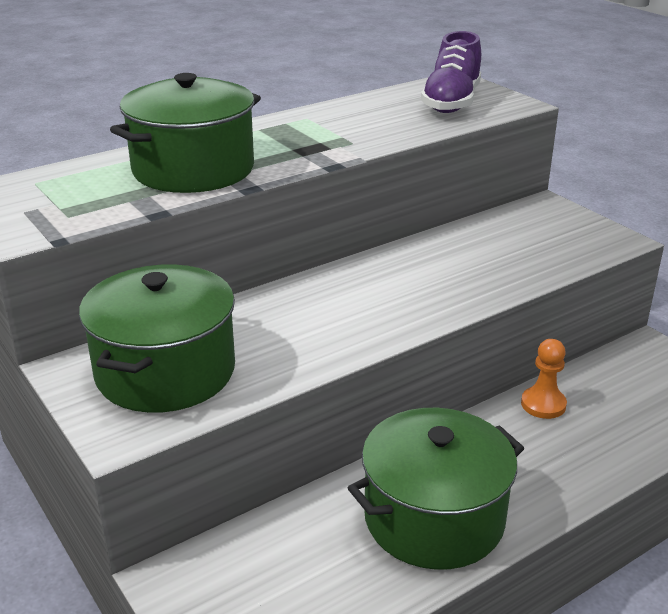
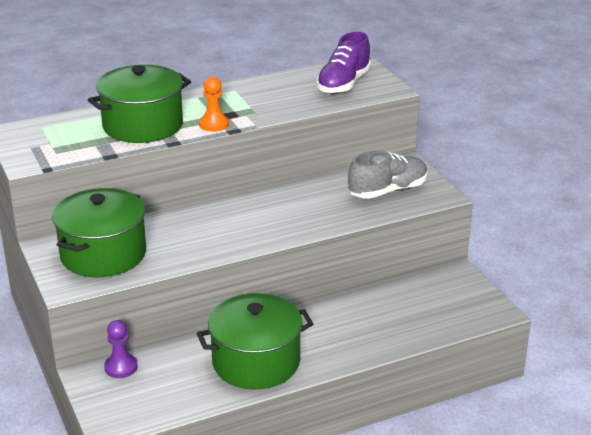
camera: 10 degrees right, 0 degrees up
(220, 556) = (121, 367): none -> purple pawn
(543, 404) = (361, 304): orange pawn -> orange pawn (214, 124)
(544, 240) = (388, 191): none -> grey shoe

